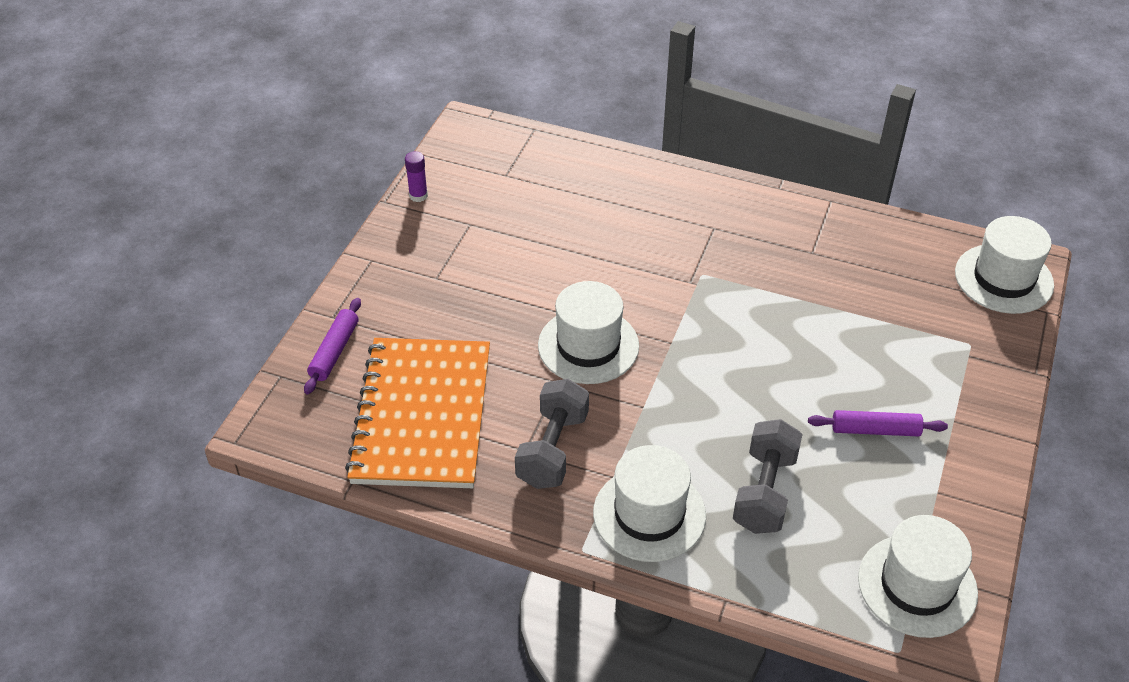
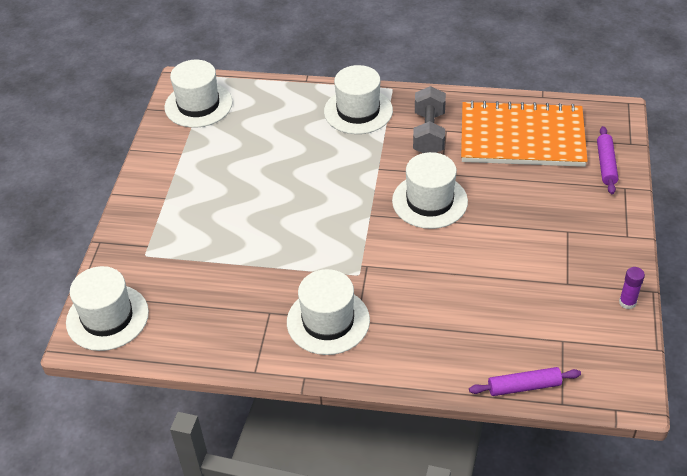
camera: 170 degrees right, 0 degrees up
(422, 415) = (522, 137): orange notebook -> orange notebook turned 75 degrees counterclockwise
(746, 232) = (328, 321): none -> white hat
(764, 492) = (290, 134): grey dumbbell -> none
(875, 430) = (219, 182): purple rolling pin -> purple rolling pin (524, 386)

